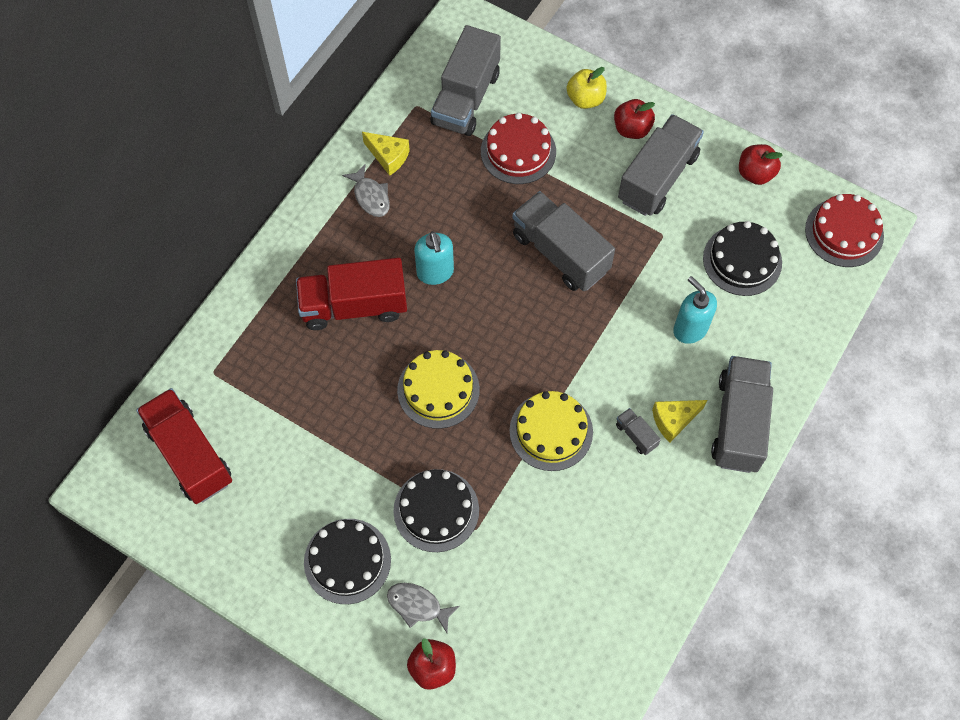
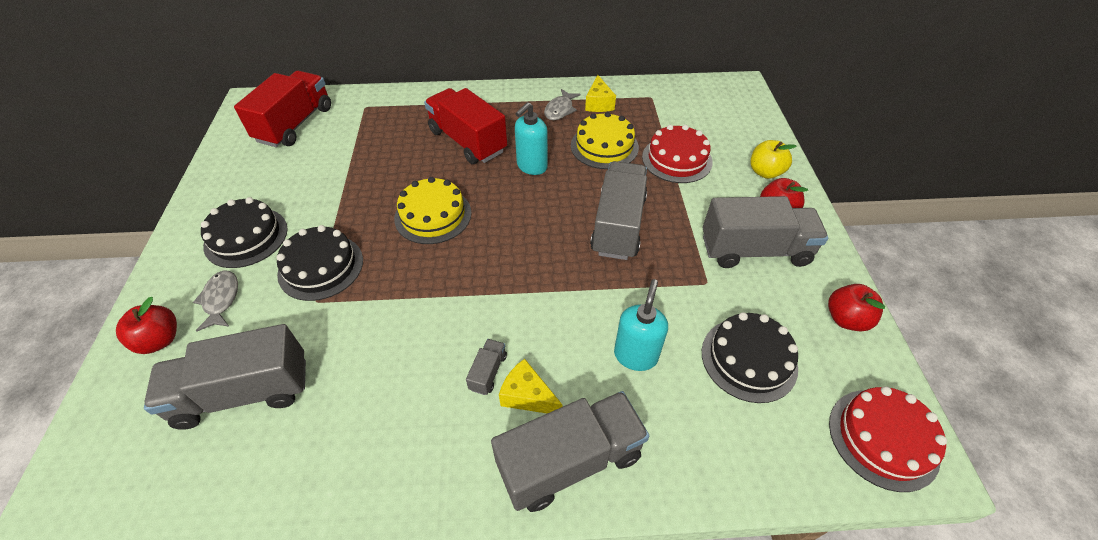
camera: 55 degrees right, 15 degrees down
(466, 98) = (685, 115): grey truck -> grey truck (244, 392)
(551, 431) = (446, 304): yellow cake -> yellow cake (604, 146)

